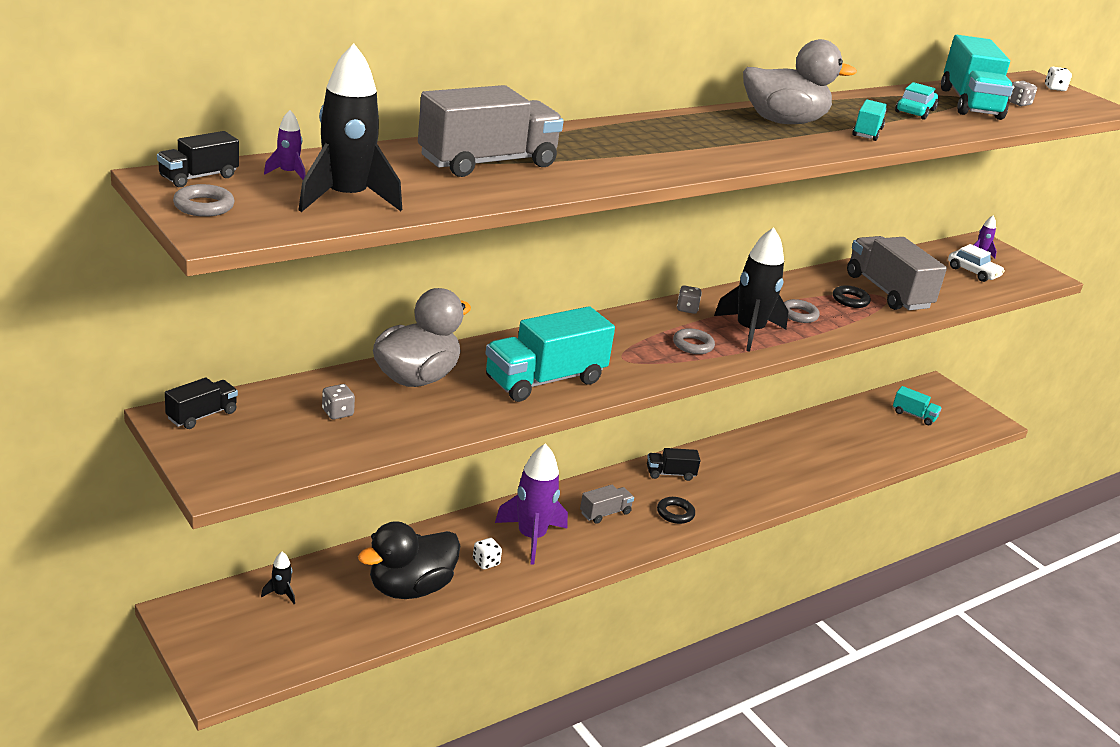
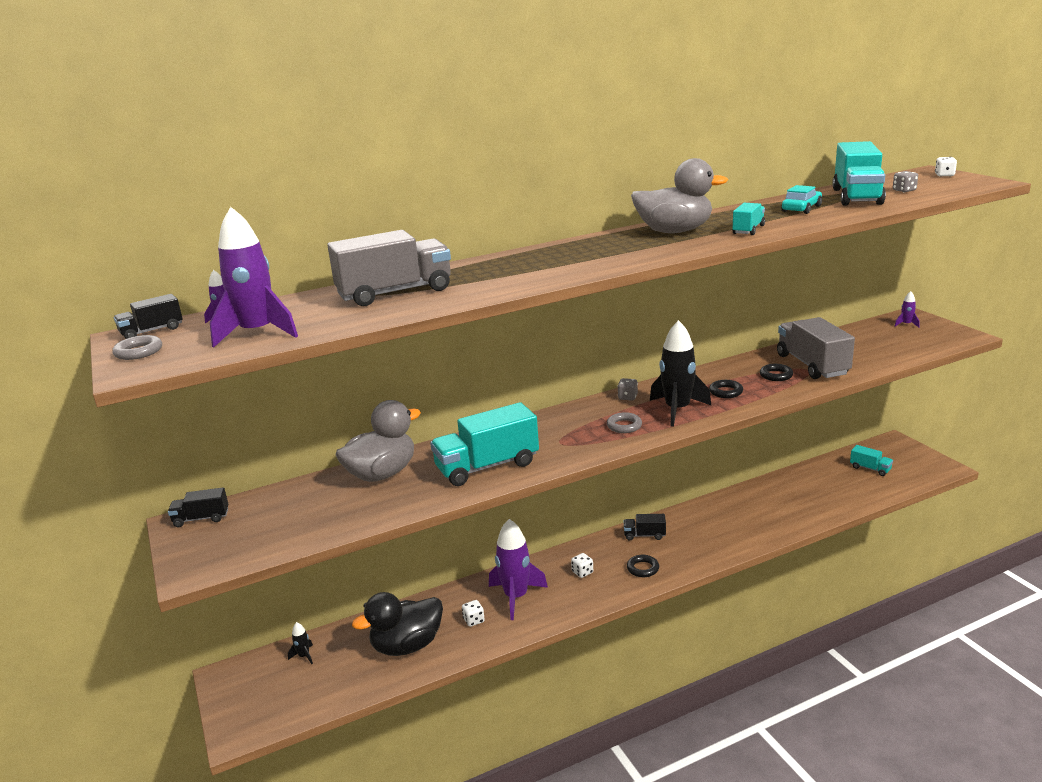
camera: 15 degrees right, 5 degrees down
(202, 415) = (201, 518): black truck -> black truck turned 150 degrees counterclockwise
(337, 413) = (307, 508): grey dice -> none
(346, 198) = (258, 333): black rocket -> purple rocket
(605, 513) = (582, 572): grey truck -> white dice
(798, 315) = (726, 392): grey ring -> black ring
(973, 272) = (896, 340): white car -> none

